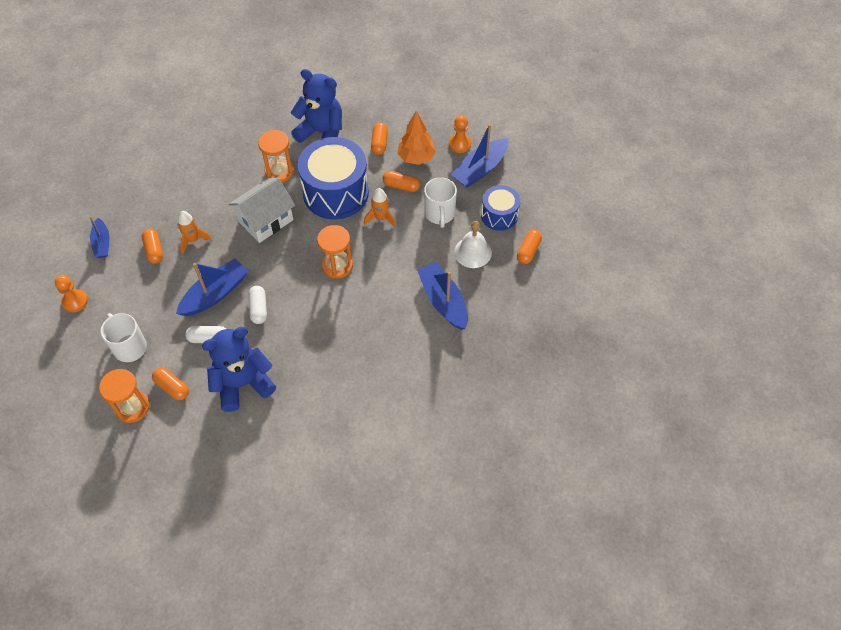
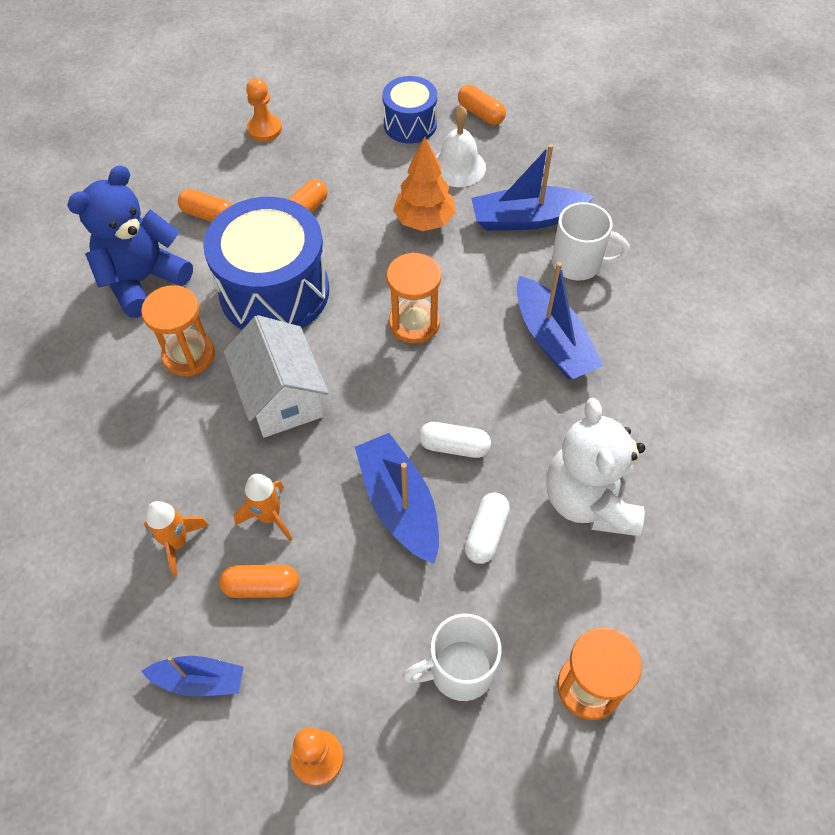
camera: 70 degrees left, 0 degrees up
(172, 387) = (566, 611): orange capsule -> none
(243, 383) = (589, 500): blue teddy bear -> white teddy bear
(380, 218) = (351, 249): orange rocket -> orange rocket (177, 543)
(416, 157) = (261, 181): orange tree -> orange tree (424, 221)
(439, 214) = (377, 183): white mug -> white mug (578, 263)
(480, 169) = (322, 121): blue boat -> blue boat (553, 340)

